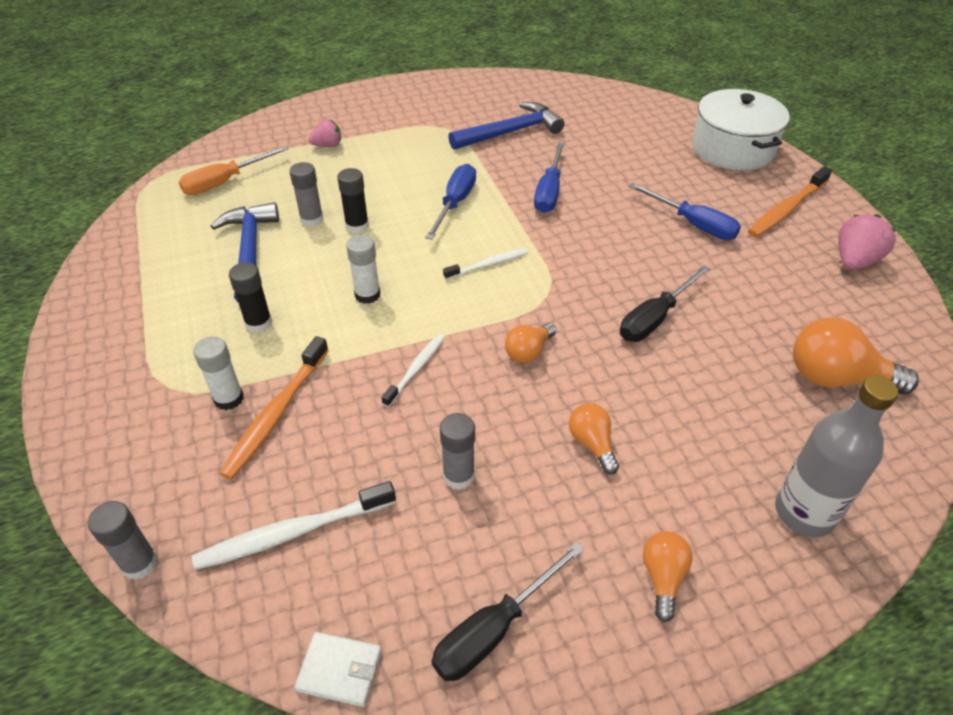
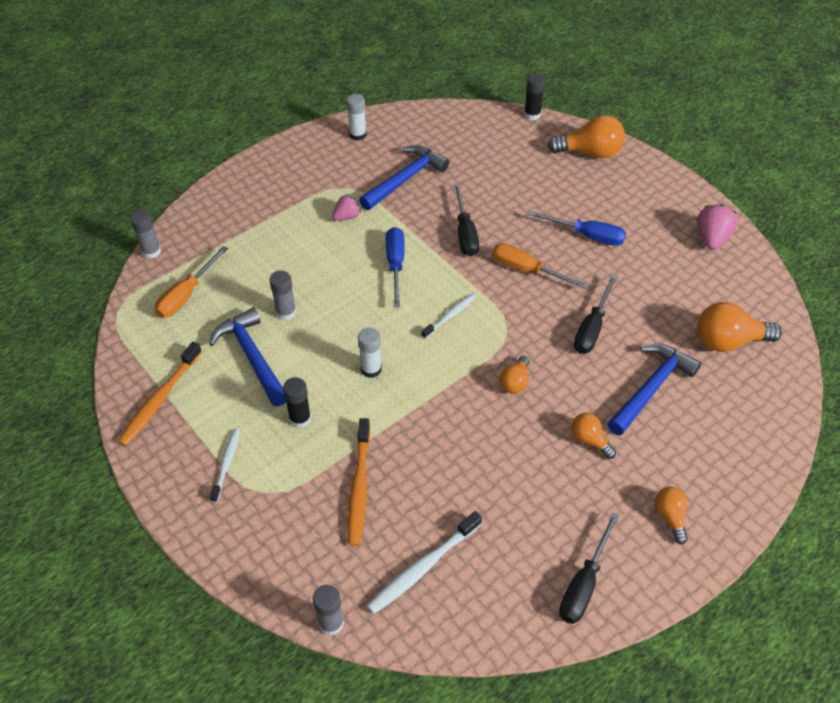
camera: 20 degrees left, 5 degrees up
(229, 398) = (316, 487): white glue stick -> white glue stick (357, 135)
(328, 145) = (255, 233): pink strawberry -> pink strawberry (347, 217)
(340, 670) = (503, 641): white wallet -> none
(357, 226) = (327, 308): black glue stick -> black glue stick (532, 114)
(416, 369) = (441, 421): white toothbrush -> white toothbrush (226, 464)
(458, 476) = (512, 491): grey glue stick -> grey glue stick (151, 252)
(549, 191) = (465, 233): blue screwdriver -> black screwdriver
(603, 241) = (527, 270): none -> orange screwdriver
(704, 405) = (651, 388): none -> blue hammer
(732, 149) = (590, 152): white pot -> orange light bulb
(787, 209) = (650, 202): orange toothbrush -> orange toothbrush (160, 399)
(804, 513) = (738, 446): grey bottle -> none

